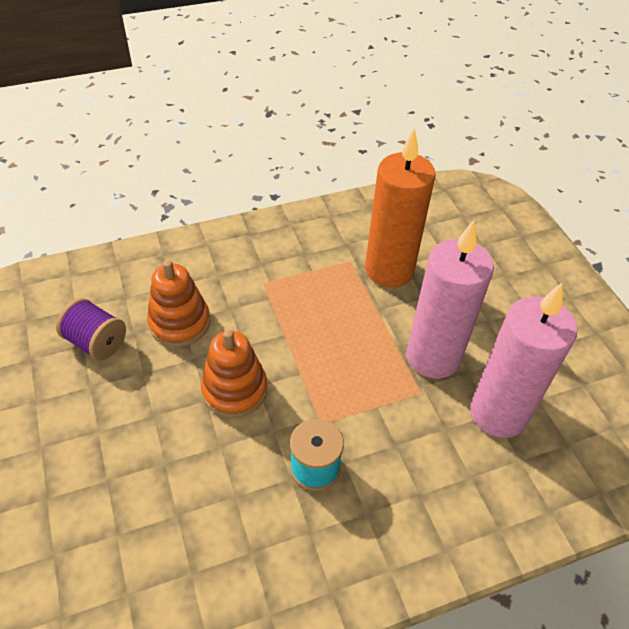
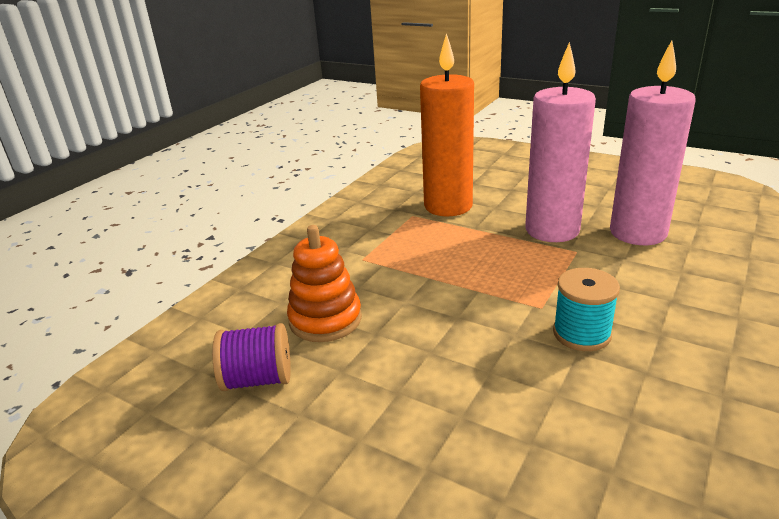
camera: 35 degrees left, 20 degrees down
(234, 390) = (442, 330): orange stacking toy -> none

